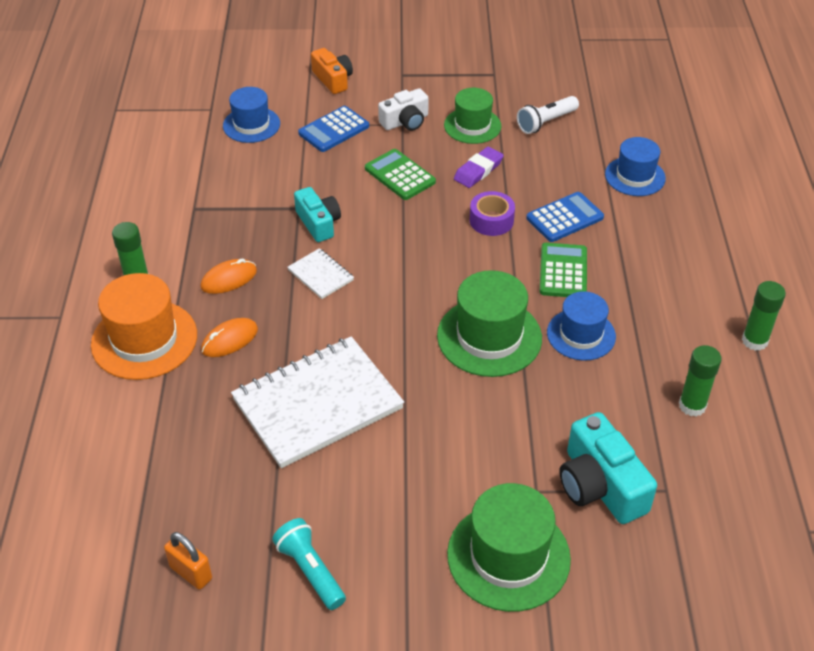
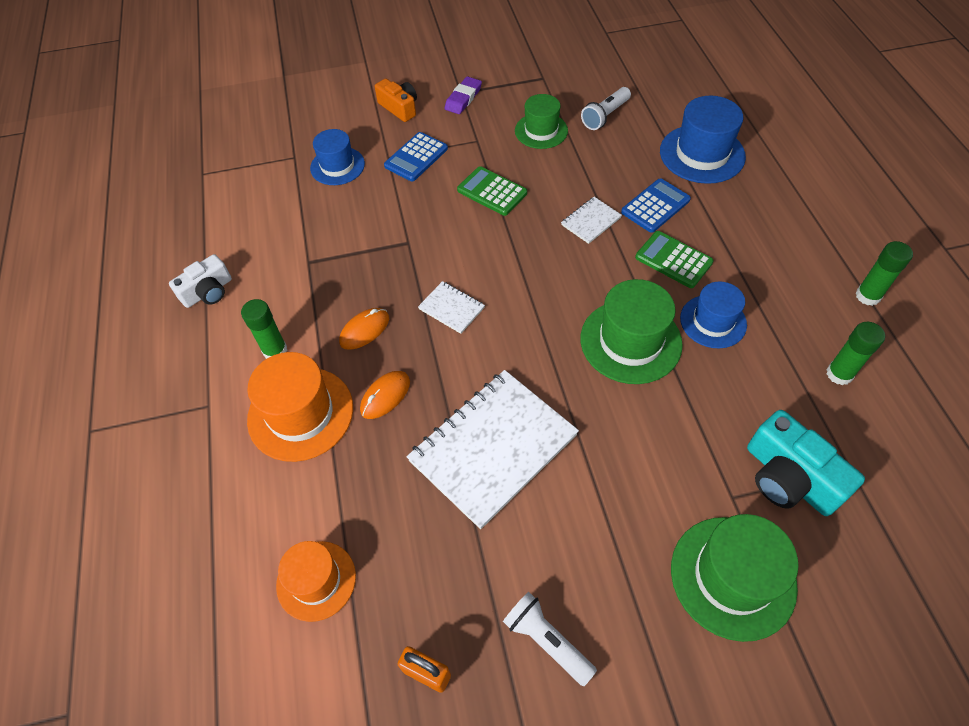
camera: 10 degrees left, 10 degrees up
(115, 479) = (316, 580): none -> orange hat
(310, 570) = (546, 640): turquoise flashlight -> white flashlight
(318, 223) = (432, 254): turquoise camera -> none
(405, 121) = (479, 137): white camera -> white camera (208, 292)
(478, 170) = (561, 174): purple eraser -> purple eraser (463, 98)
(491, 220) = (591, 221): purple tape -> white notebook
(563, 271) = (673, 260): green calculator -> green calculator turned 45 degrees counterclockwise
(635, 176) = (702, 154): blue hat -> blue hat, size x1.52

